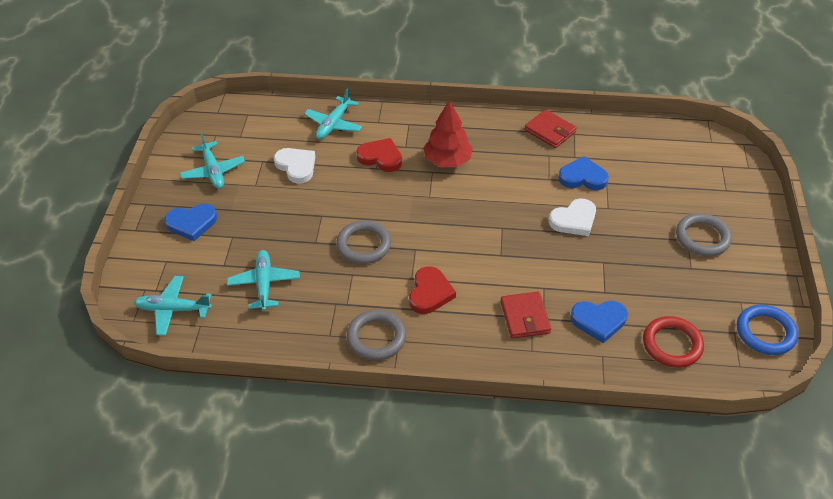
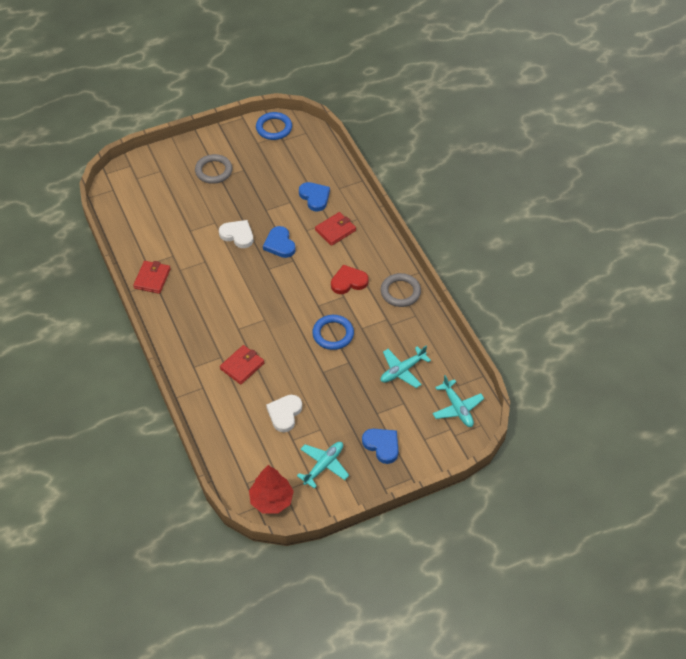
camera: 120 degrees left, 5 degrees up
(333, 124) = (223, 415): turquoise plane -> none
(364, 245) = (333, 334): grey ring -> blue ring
(381, 157) = (242, 366): red heart -> red wallet
(447, 161) = (221, 324): red tree -> red tree (271, 500)
(582, 177) = (192, 244): blue heart -> blue heart (279, 244)
(672, 344) = (310, 162): red ring -> none

